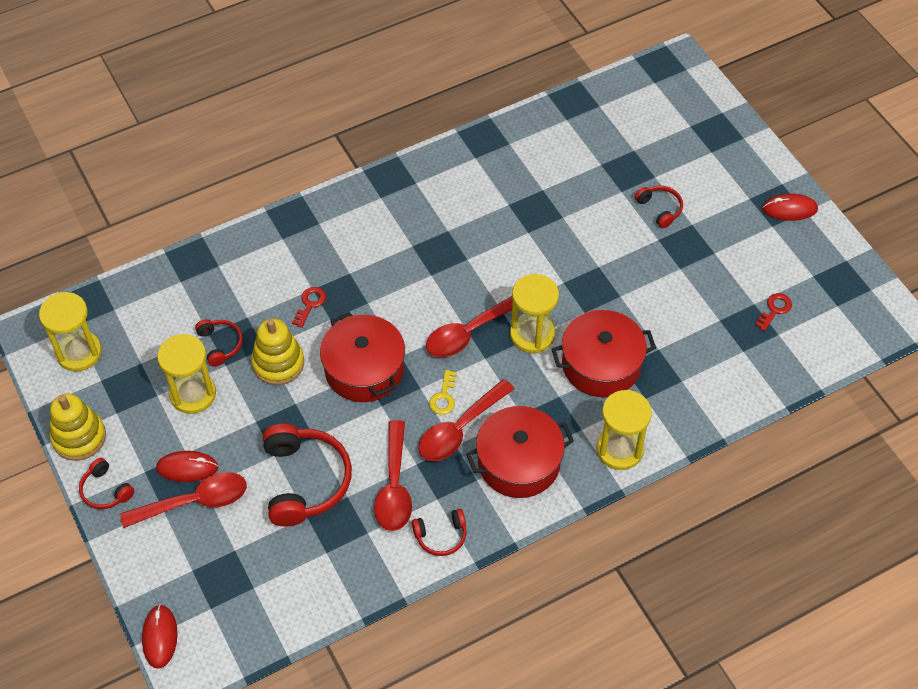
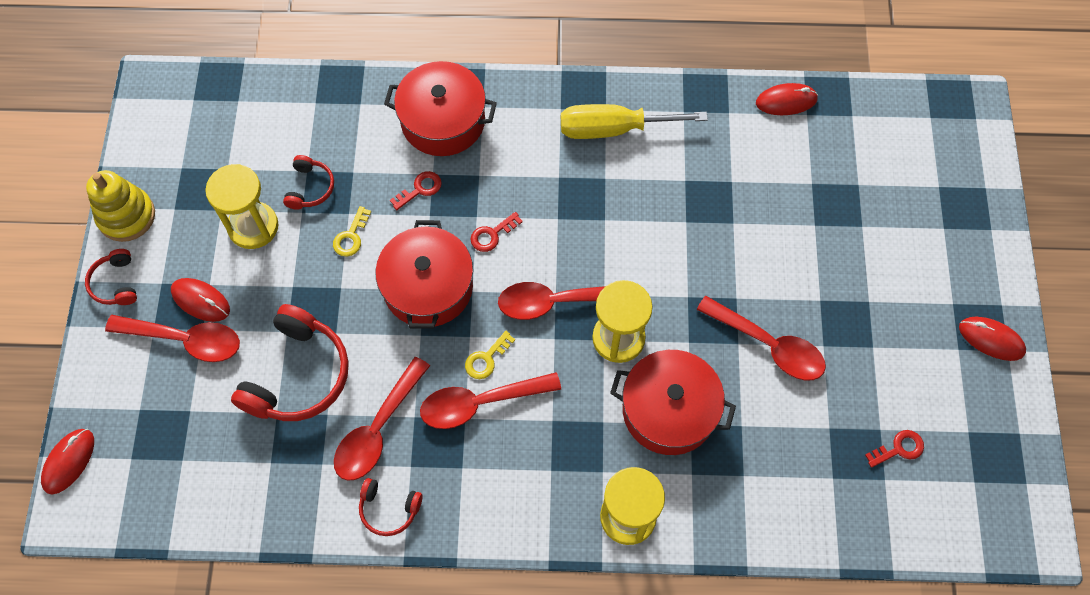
camera: 30 degrees right, 10 degrees up
(79, 352) = (180, 129): yellow hourglass -> none
(278, 363) = (351, 236): yellow stacking toy -> yellow key
(389, 309) = (492, 234): none -> red key
(431, 193) = (613, 129): none -> yellow screwdriver
(519, 462) = (516, 472): red pot -> red pot (443, 121)
(546, 117) = (786, 101): none -> red mouse
(642, 287) = (768, 345): none -> red spoon
(660, 209) = (844, 266): red headphones -> none

